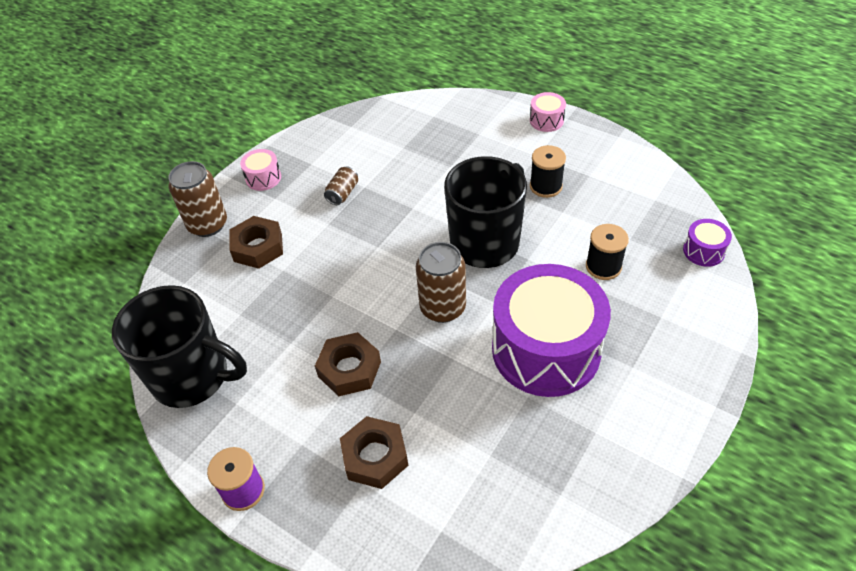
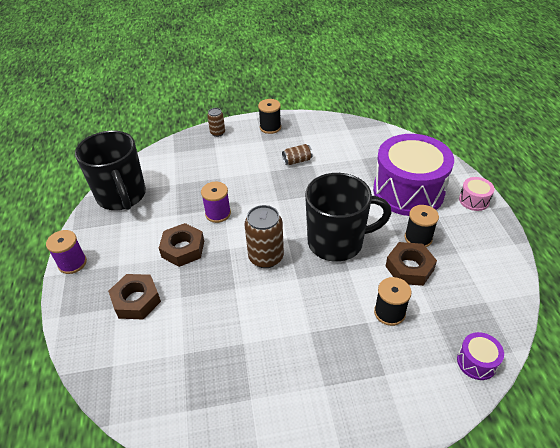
camera: 45 degrees right, 5 degrees down
(208, 224) = (217, 133): brown can -> brown can, size x0.56
(258, 247) = (223, 159): brown nut -> brown nut (409, 268)
(263, 178) = (270, 127): pink drum -> black spool
(335, 306) = (218, 213): none -> purple spool
(546, 349) = (288, 328): purple drum -> purple drum (408, 191)

